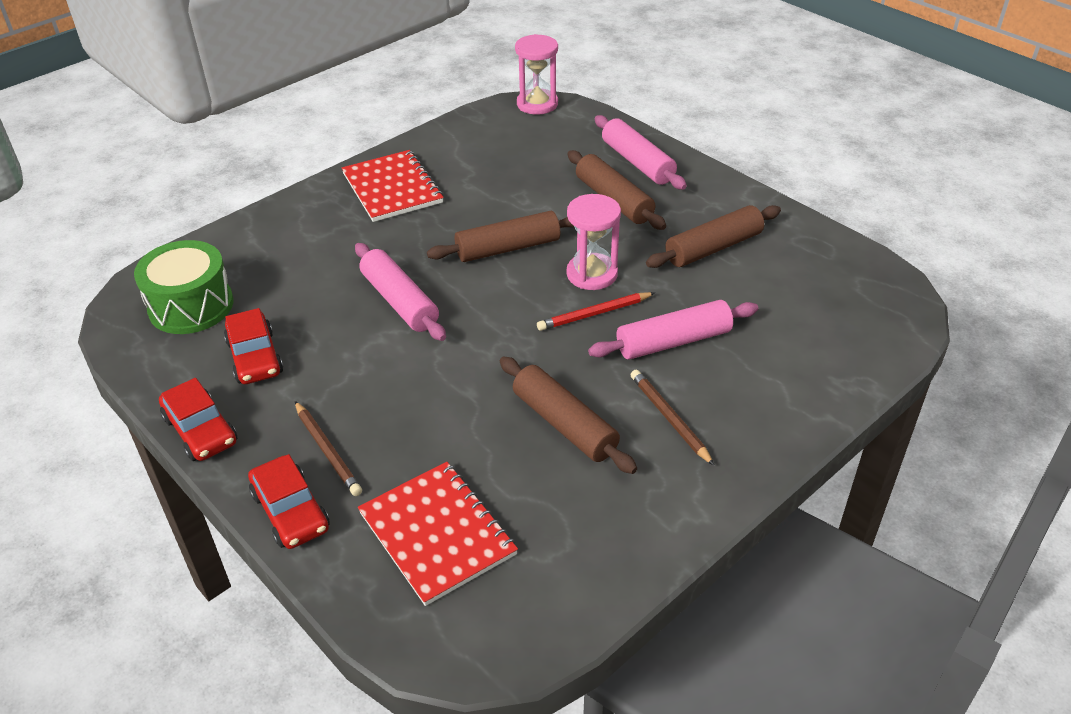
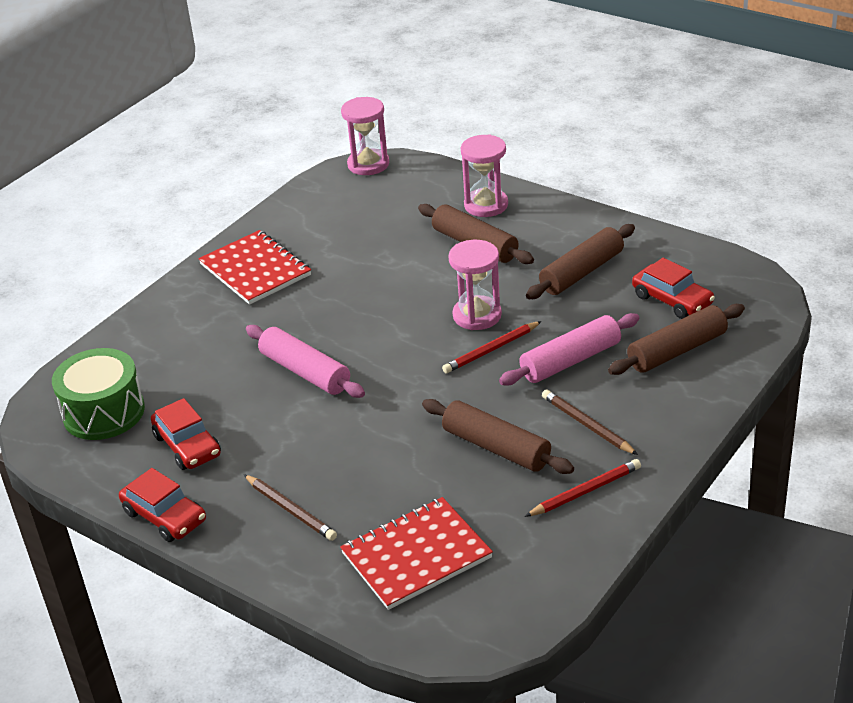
camera: 10 degrees left, 5 degrees down
(291, 511) = (278, 564): red car -> red car (672, 300)
(437, 533) = (416, 555): red notebook -> red notebook turned 75 degrees counterclockwise
(508, 248) = (389, 306): brown rolling pin -> brown rolling pin (676, 350)
(637, 162) = (486, 205): pink rolling pin -> pink hourglass
(645, 496) = (585, 491): none -> red pencil

